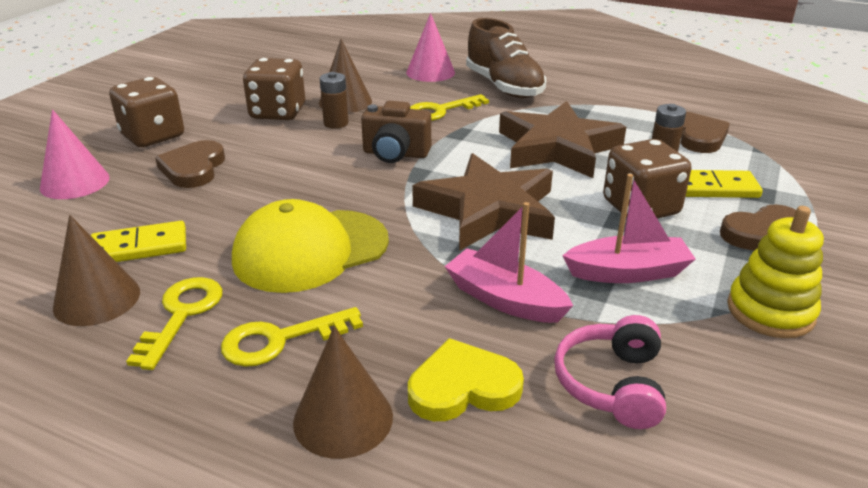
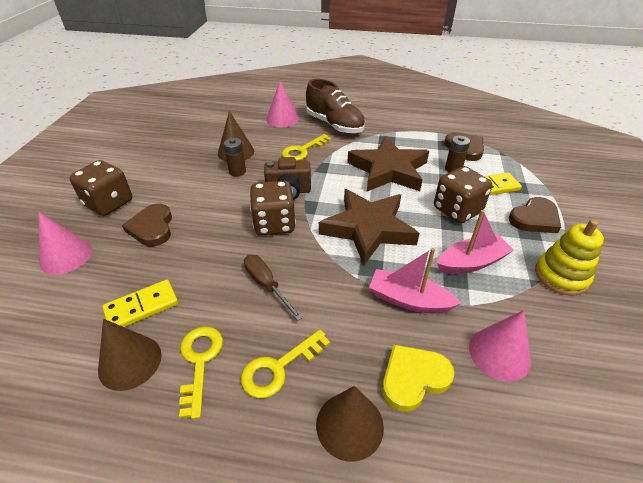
camera: 15 degrees left, 10 degrees up
(278, 112) = (192, 168): brown dice -> brown dice (274, 224)
(310, 250) = (266, 285): yellow cap -> brown screwdriver
(611, 384) = (499, 353): pink headphones -> pink cone

